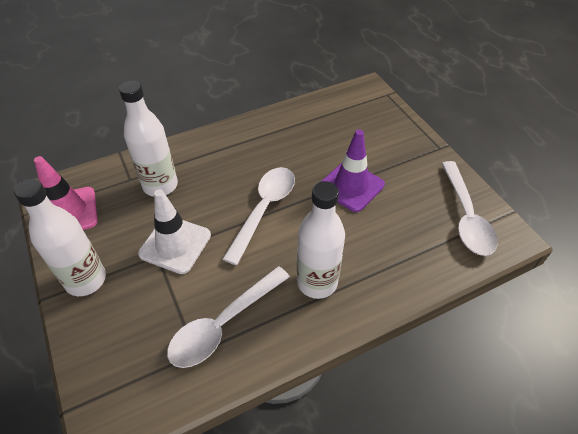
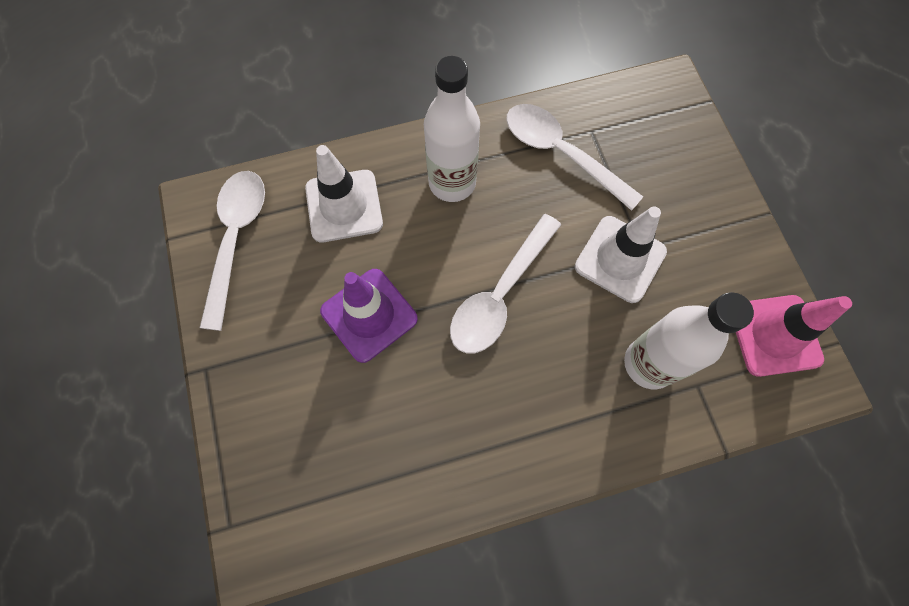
camera: 170 degrees left, 20 degrees up
(86, 280) = (723, 228): white bottle -> none
(223, 324) = (561, 154): white spoon -> white spoon turned 105 degrees counterclockwise
(398, 251) = (344, 206): none -> white traffic cone

